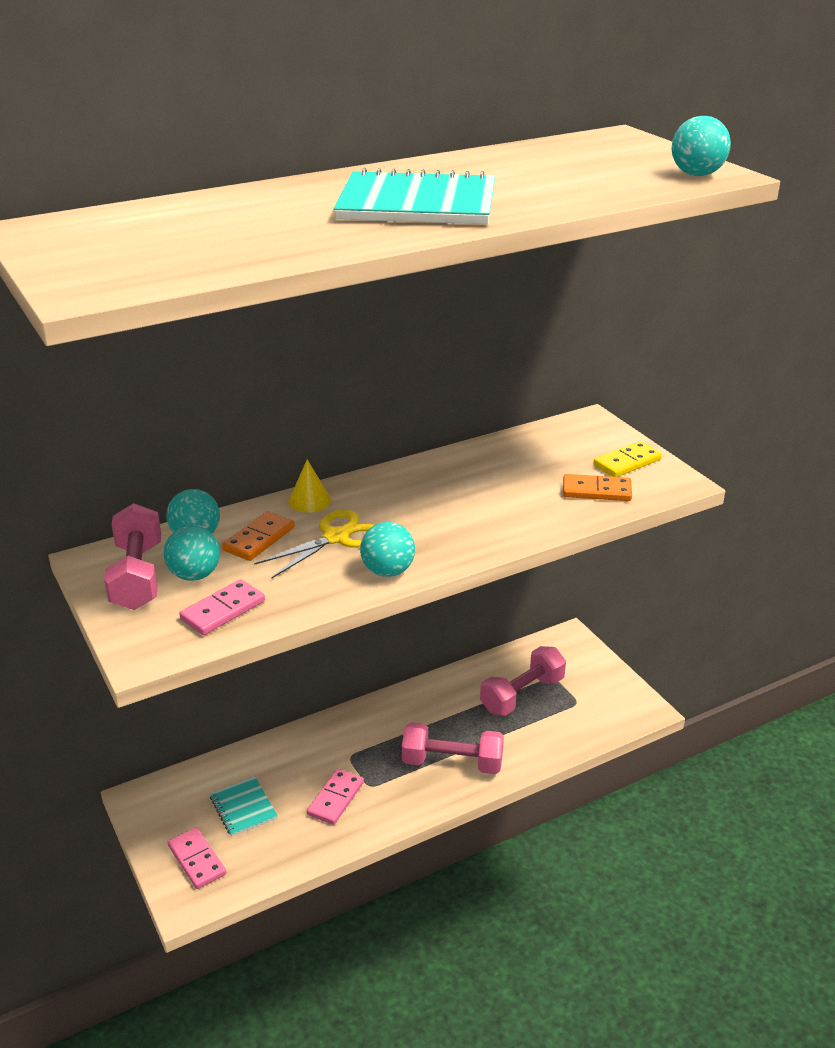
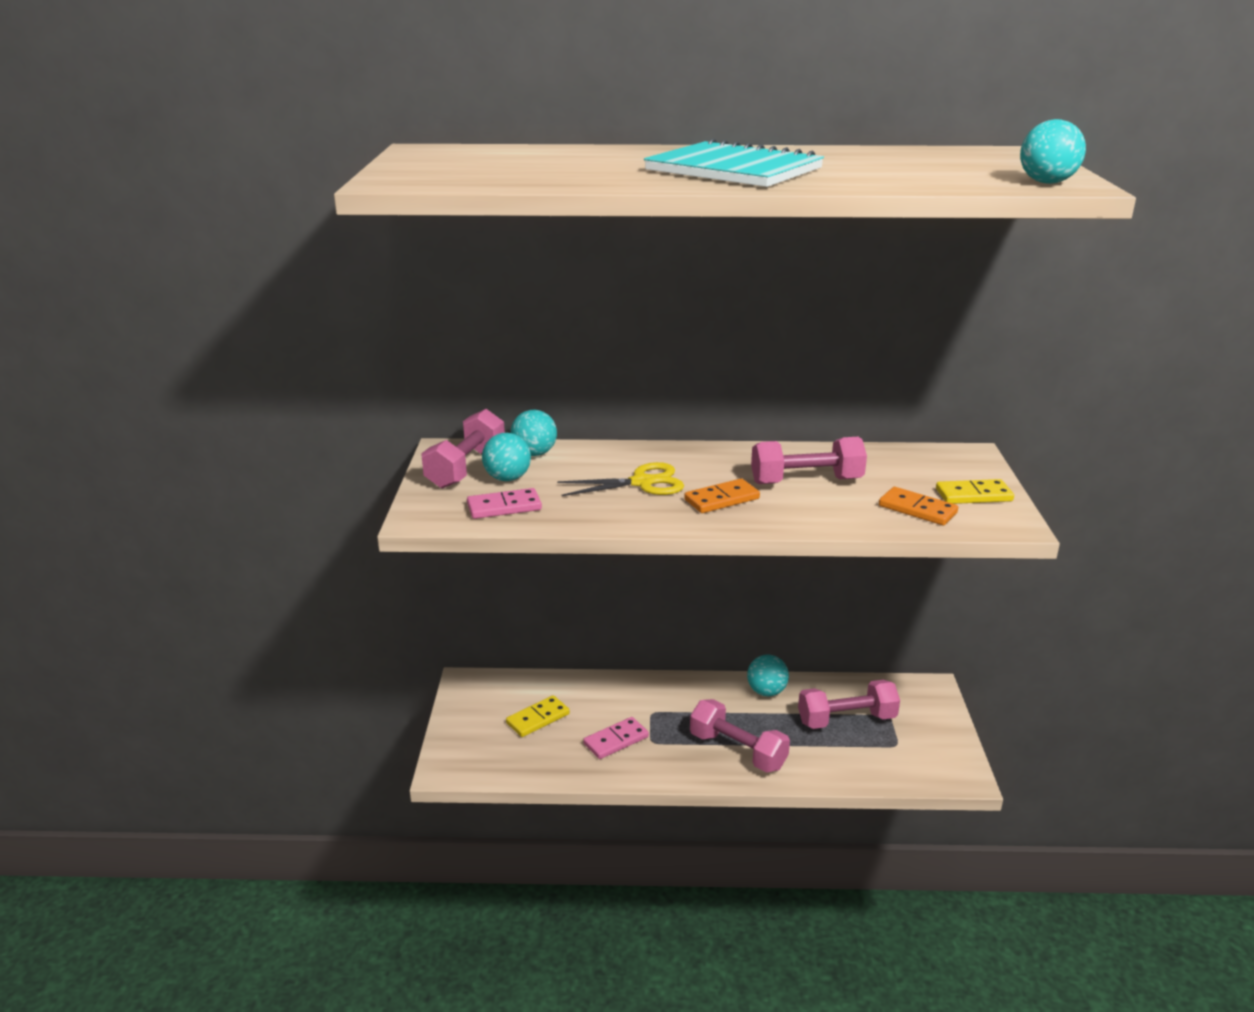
camera: 30 degrees right, 5 degrees down
(196, 860) = (475, 742): pink domino -> none
(243, 808) = (538, 719): turquoise notebook -> yellow domino
(259, 539) = (580, 467): orange domino -> orange domino (721, 499)
(309, 501) = (647, 452): yellow cone -> none
(388, 571) = (660, 517): turquoise ball -> turquoise ball (766, 691)
(482, 490) = (806, 481): none -> pink dumbbell

